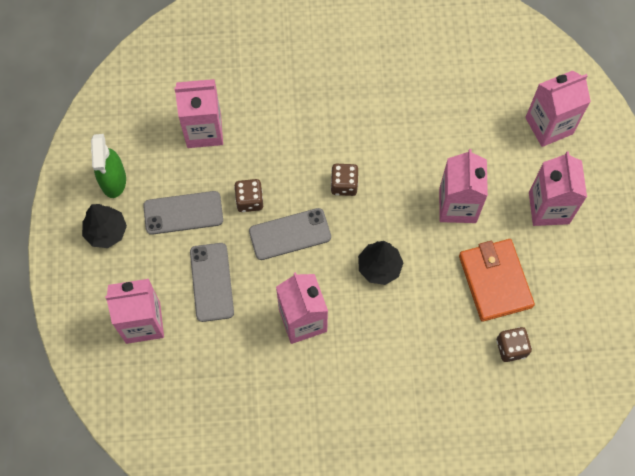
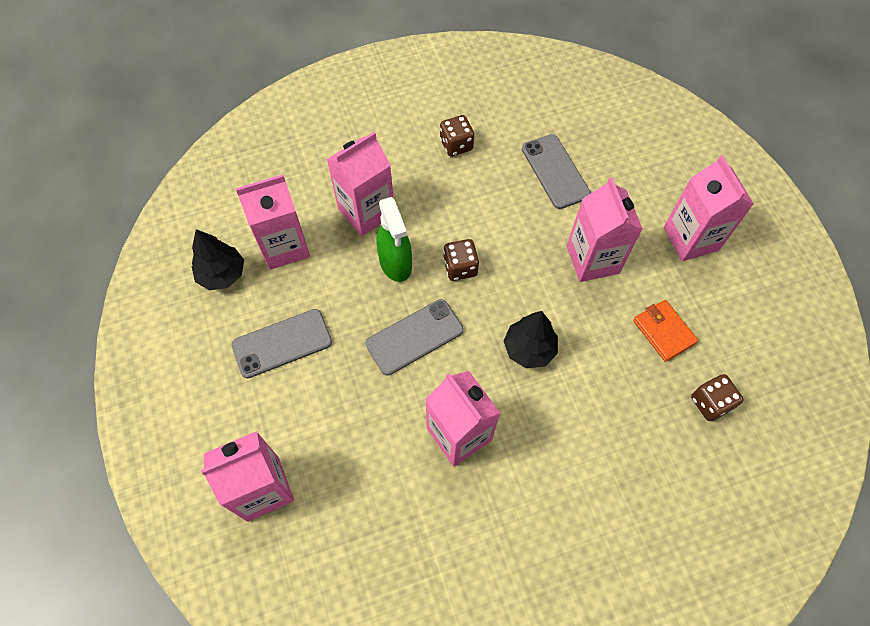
camera: 15 degrees left, 5 degrees down
(106, 232) = (193, 388): black tree -> black tree (222, 274)
(113, 180) = (189, 326): green spray bottle -> green spray bottle (395, 263)
(211, 282) = (337, 416): grey phone -> grey phone (555, 171)
(249, 200) = (357, 310): brown dice -> brown dice (456, 145)
(495, 281) = (663, 332): orange wallet -> orange wallet, size x0.61
(549, 125) = (658, 156): pink carton -> pink carton (366, 212)

